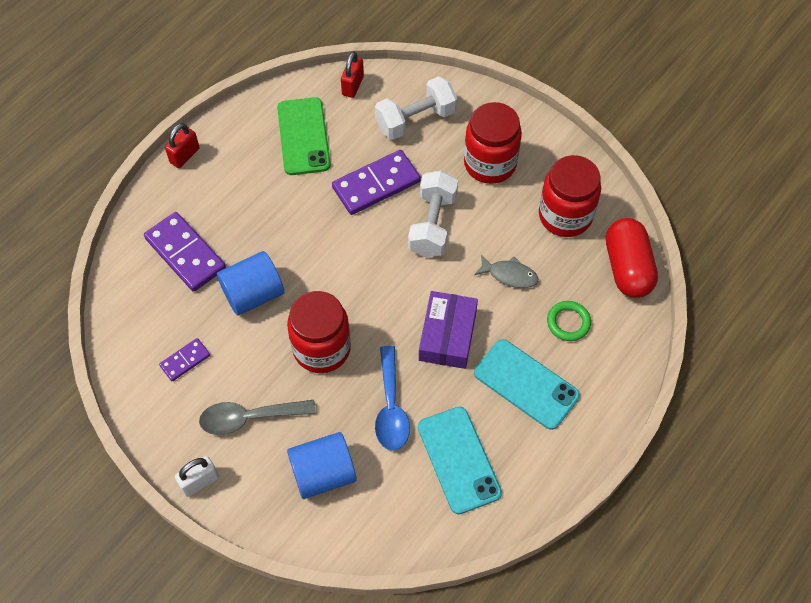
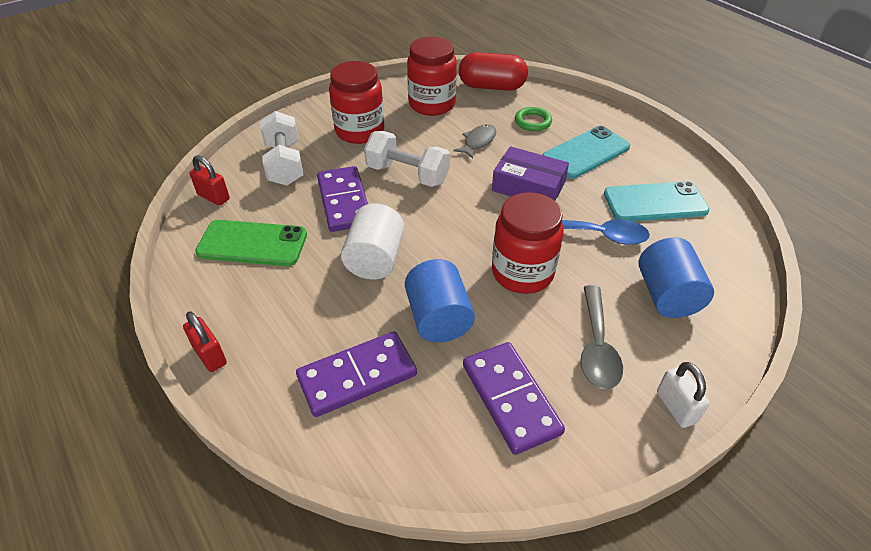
camera: 75 degrees left, 15 degrees down
(185, 360) = (510, 399): purple domino -> purple domino, size x1.90
(308, 230) = (375, 259): none -> white cylinder

